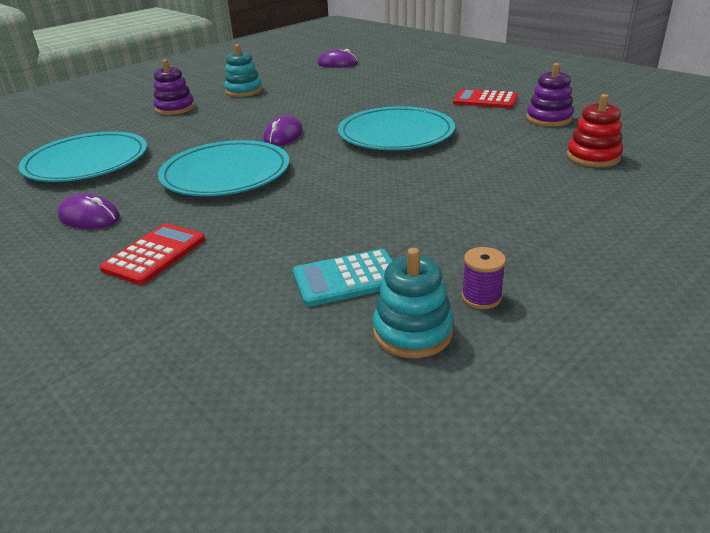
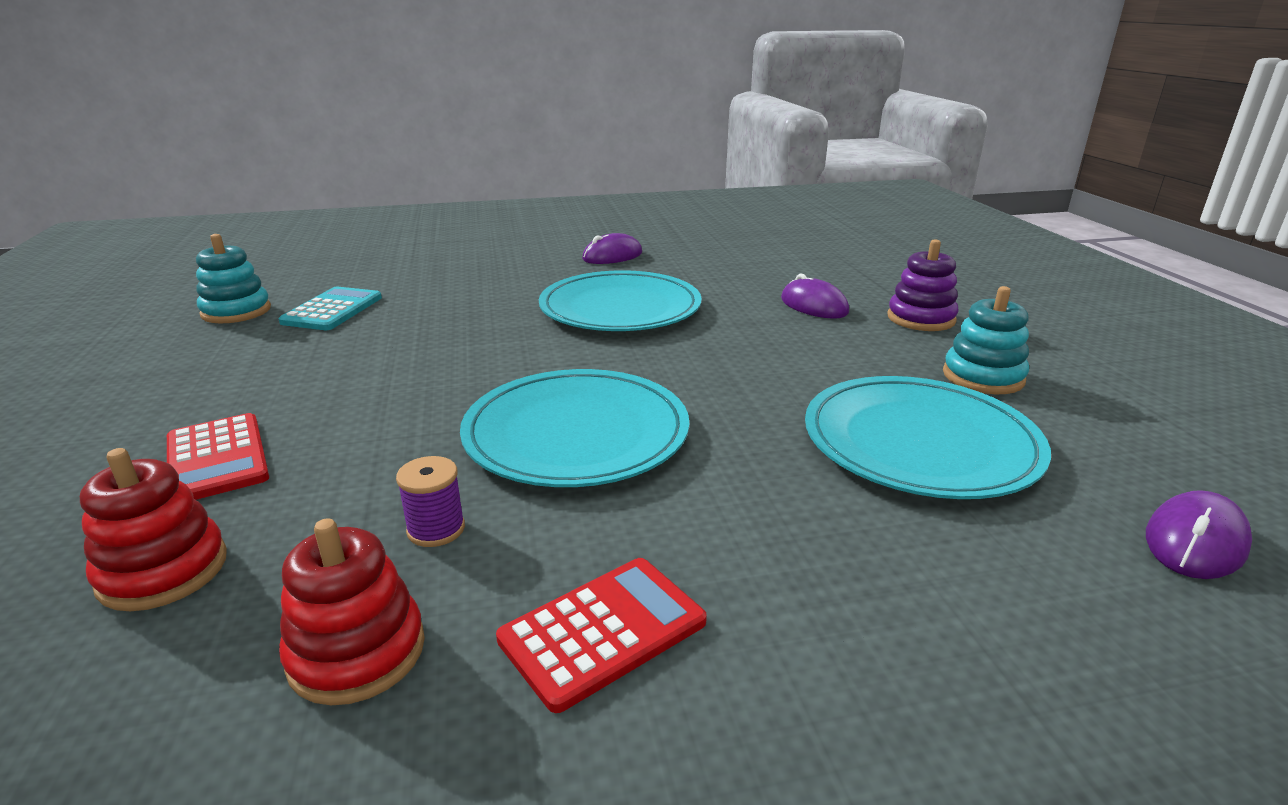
camera: 120 degrees right, 5 degrees down
(87, 162) = (755, 264): turquoise plate -> turquoise plate (920, 443)
(154, 254) = (504, 266): red calculator -> red calculator (217, 458)
(283, 136) = (696, 357): purple mouse -> purple mouse (814, 306)
(481, 297) = (200, 342): purple spool -> purple spool (436, 529)
(549, 119) = (357, 652): purple stacking toy -> red stacking toy

